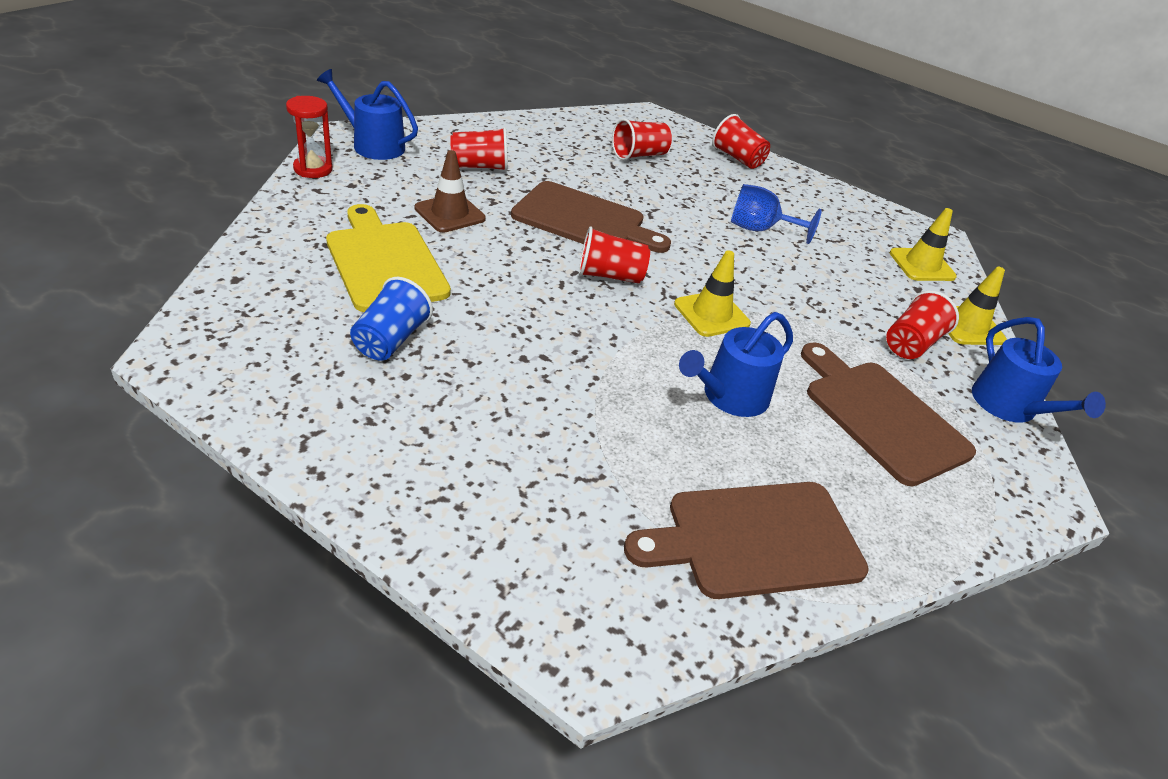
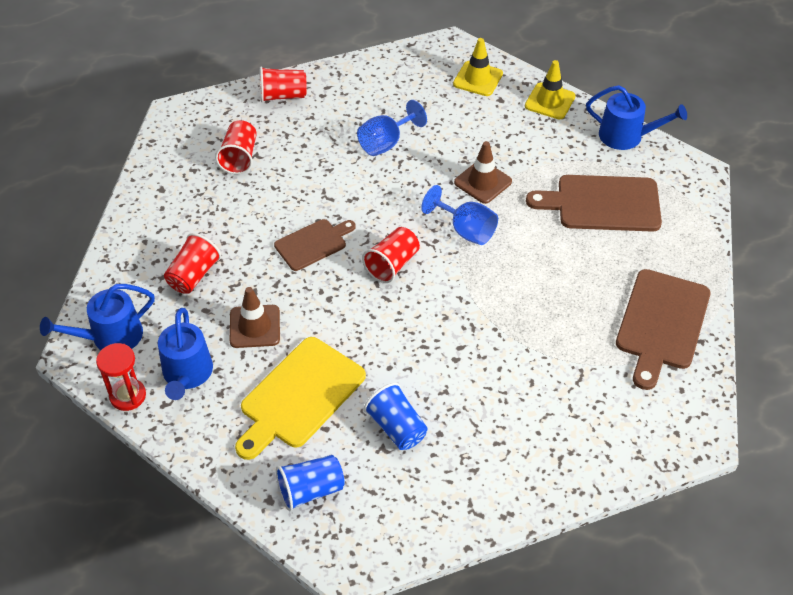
camera: 50 degrees left, 10 degrees up
(264, 302) = (310, 490): none -> blue cup
(384, 262) = (299, 396): yellow cutting board -> yellow cutting board turned 60 degrees counterclockwise
(584, 220) = (313, 243): brown cutting board -> brown cutting board, size x0.61
(711, 314) = (466, 230): yellow traffic cone -> blue goblet
(730, 396) = (548, 268): blue watering can -> blue watering can (187, 374)
(791, 308) = (483, 182): none -> brown traffic cone
(911, 344) = (550, 143): red cup -> none

